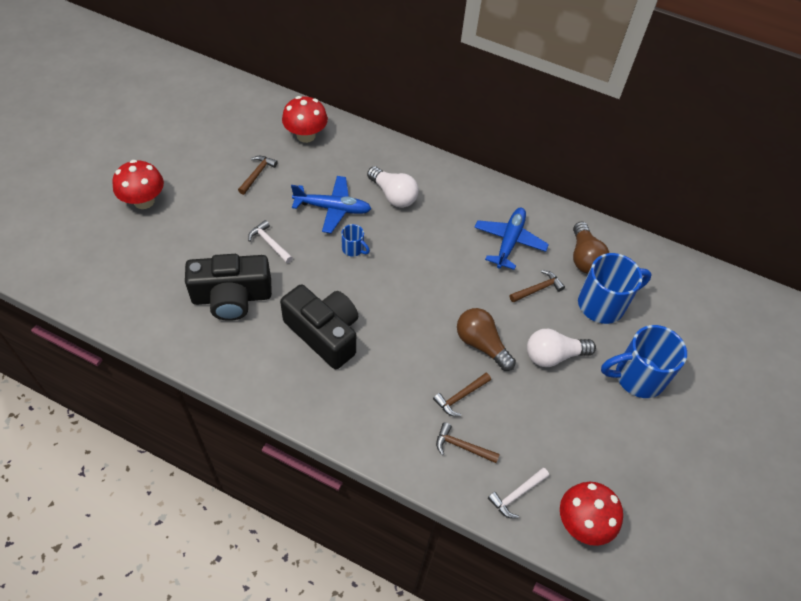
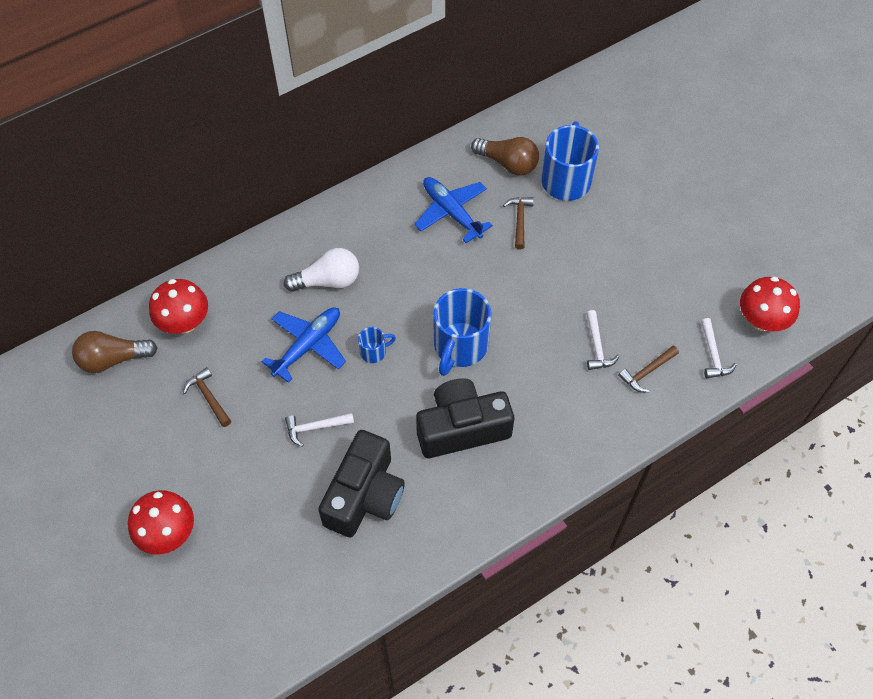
camera: 55 degrees left, 5 degrees up
(460, 397) = (597, 346): brown hammer -> white hammer
(481, 344) = (552, 299): brown light bulb -> brown light bulb (113, 359)
(553, 355) = (596, 249): white light bulb -> none
(637, 377) = (652, 200): blue mug -> blue mug (459, 346)

